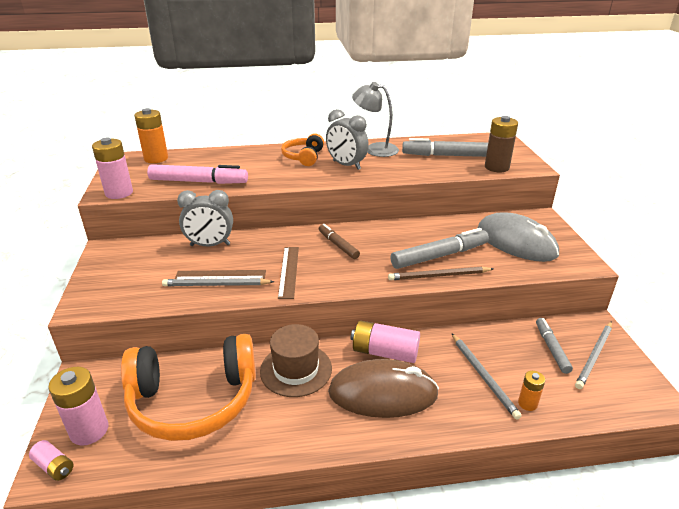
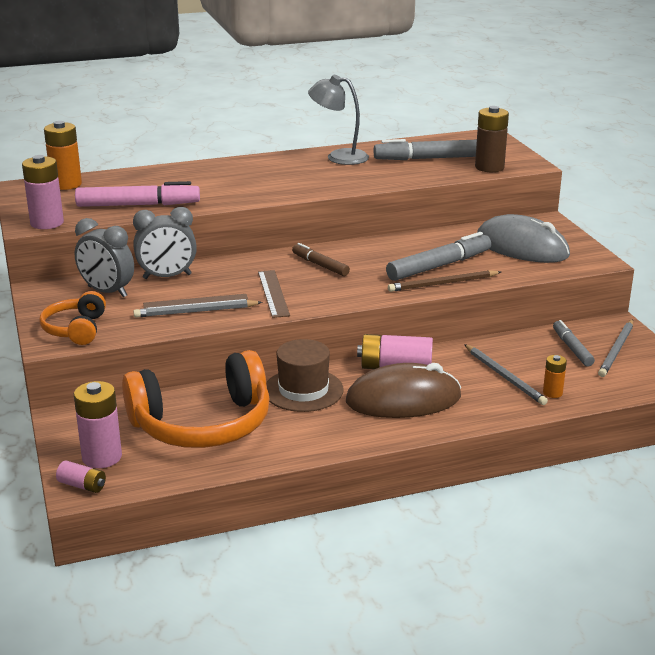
camera: 10 degrees left, 5 degrees down
(304, 157) = (254, 171): orange headphones -> orange headphones (76, 329)
(346, 165) = (311, 176): grey clock -> grey clock (107, 292)

